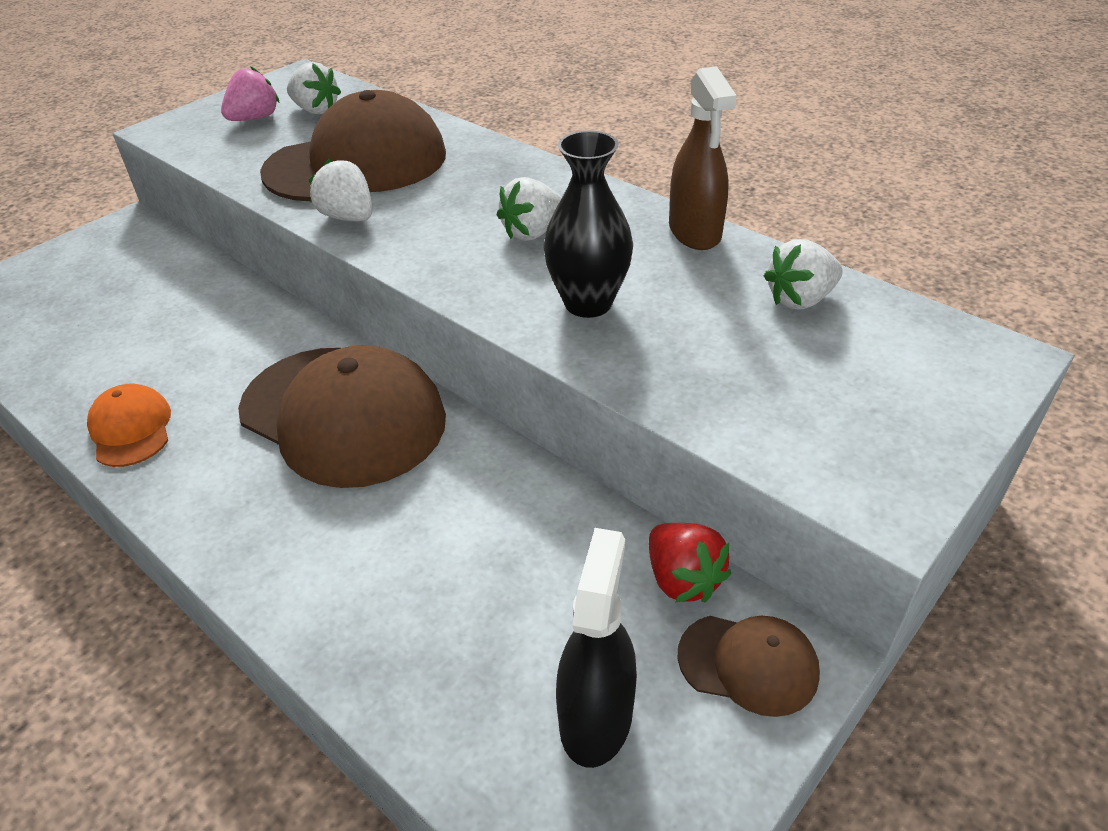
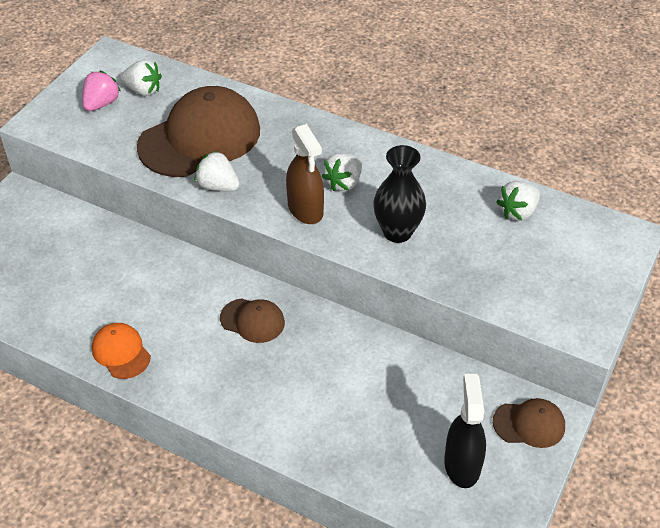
camera: 15 degrees left, 5 degrees up
(343, 415) = (252, 320): brown cap -> brown cap, size x0.48
(682, 579) = (484, 386): red strawberry -> none
(695, 232) = (444, 169): brown spray bottle -> brown spray bottle (305, 209)

